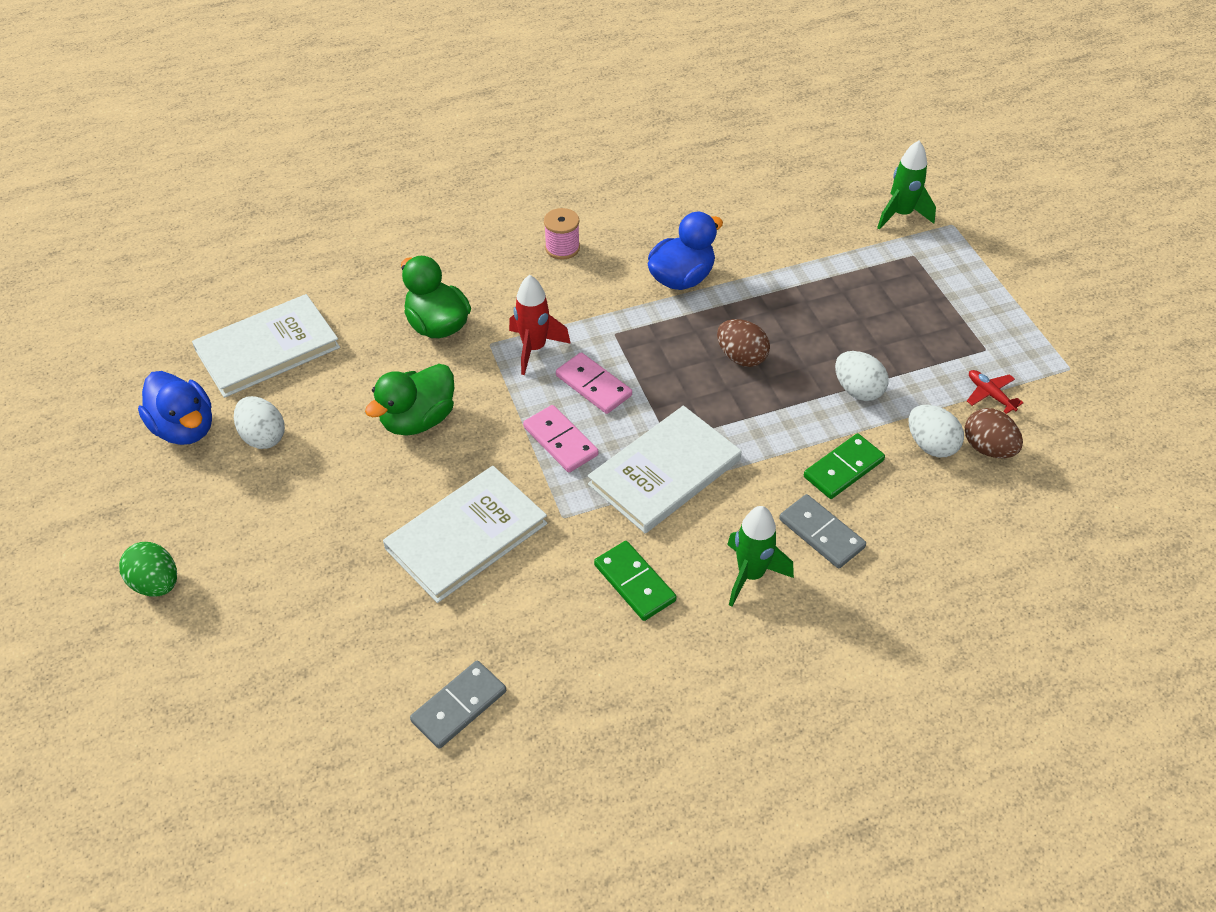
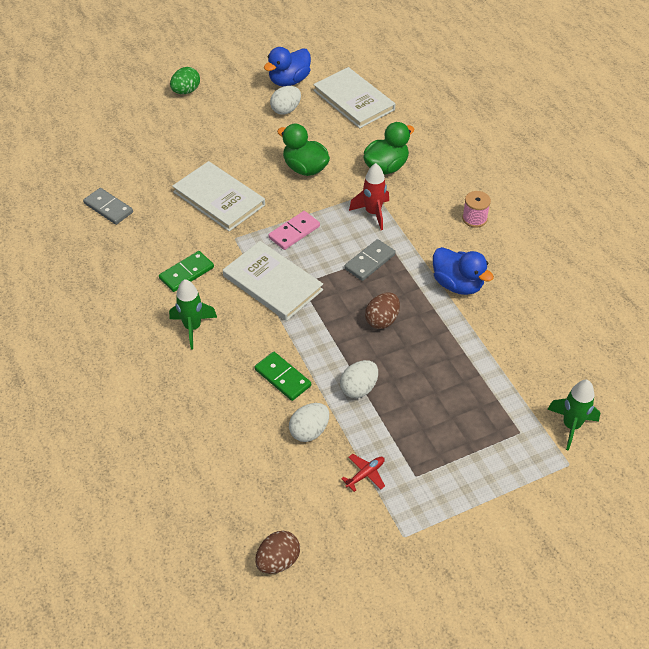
camera: 85 degrees right, 0 degrees up
(593, 385) = (343, 244): pink domino -> none
(821, 533) = (226, 364): grey domino -> grey domino (370, 262)
(988, 448) = (309, 468): brown egg -> brown egg (278, 561)

